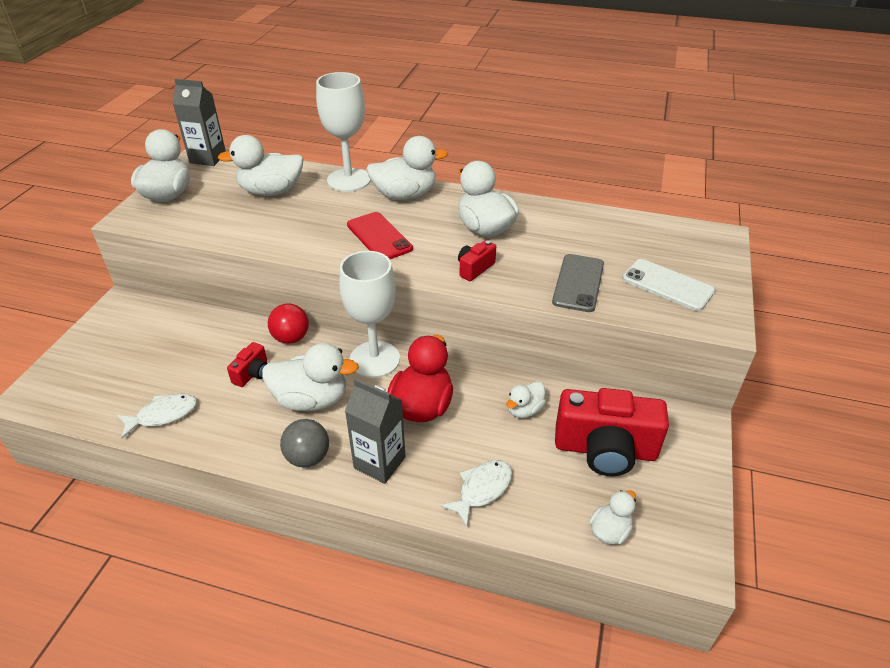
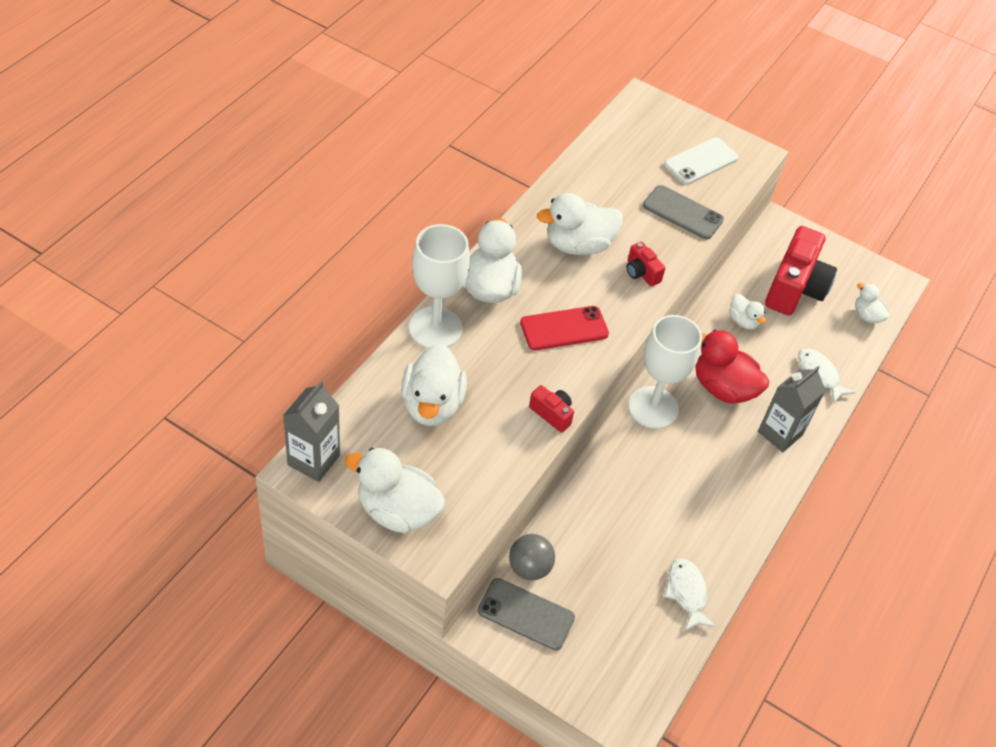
camera: 80 degrees left, 10 degrees up
(136, 321) = (526, 614): none -> grey phone
(252, 373) = (646, 510): red camera -> red camera (552, 414)
(291, 338) = (601, 469): red ball -> none
(308, 457) = (764, 482): grey ball -> grey ball (529, 568)
(311, 399) = (694, 467): white duck -> none

